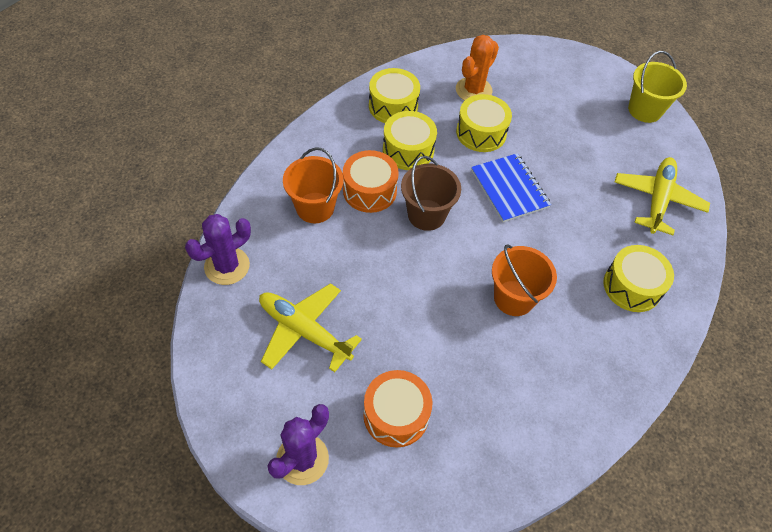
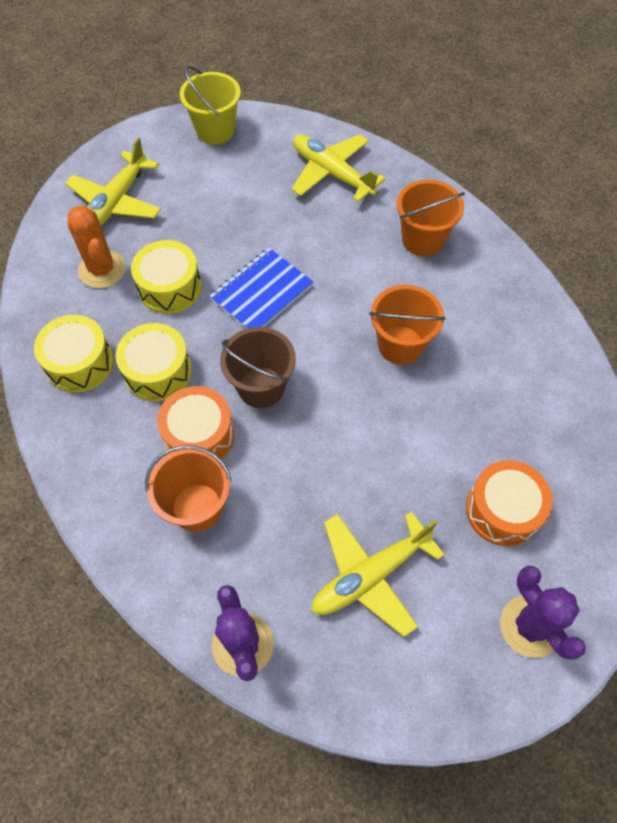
camera: 65 degrees left, 5 degrees up
(509, 189) = (262, 293): blue notebook -> blue notebook turned 45 degrees counterclockwise
(535, 77) = (116, 202): none -> yellow plane
(632, 286) = (422, 240): yellow drum -> orange bucket

